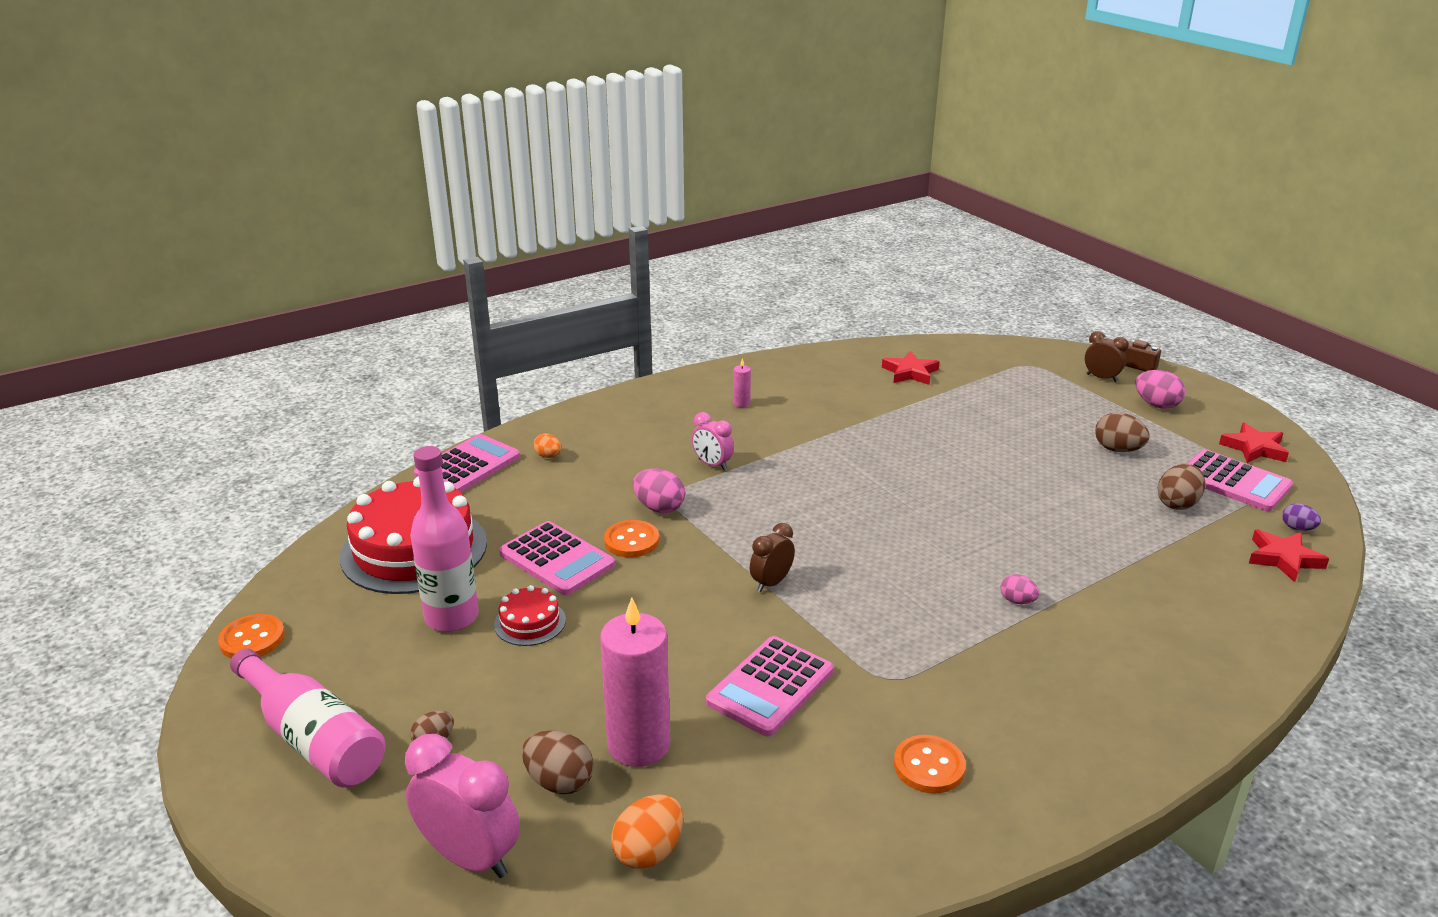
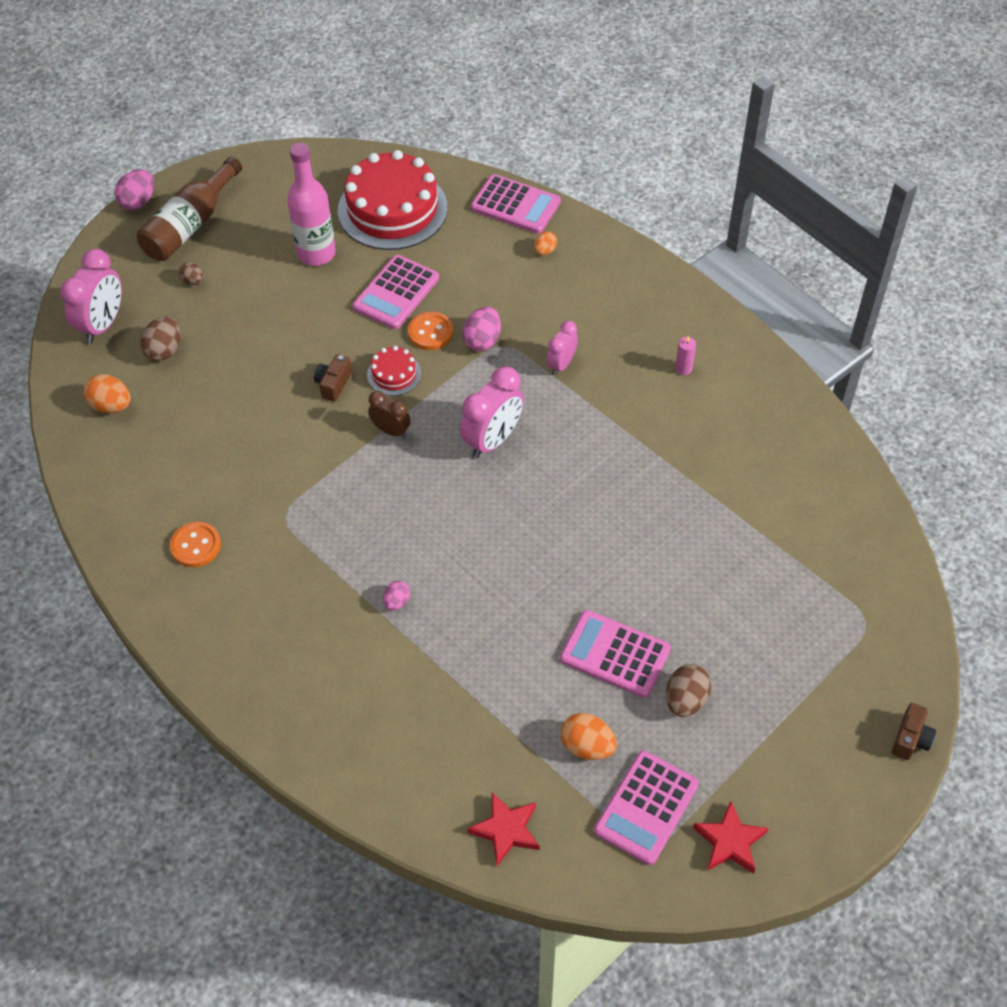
camera: 80 degrees right, 25 degrees up
(252, 639) = (278, 163): orange button -> none
(313, 738) = (190, 225): pink bottle -> brown bottle
(530, 622) = (317, 296): red cake -> red cake (394, 374)
(639, 745) = (200, 383): pink candle -> none
(684, 621) = (333, 384): none -> brown camera
(770, 687) = (266, 446): pink calculator -> pink calculator (615, 654)
(803, 516) = (492, 440): none -> pink clock
(910, 372) = (803, 505): red star -> none
(1101, 378) = (858, 696): brown clock -> none
(1156, 405) = (806, 750): pink egg -> pink egg (138, 202)
(1177, 504) = (587, 746): brown egg -> orange egg
(1297, 528) = (566, 854): purple egg -> none

